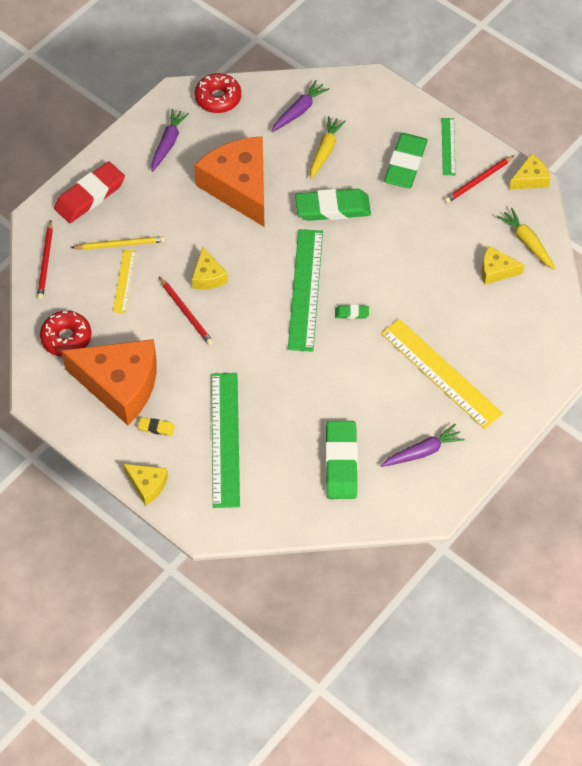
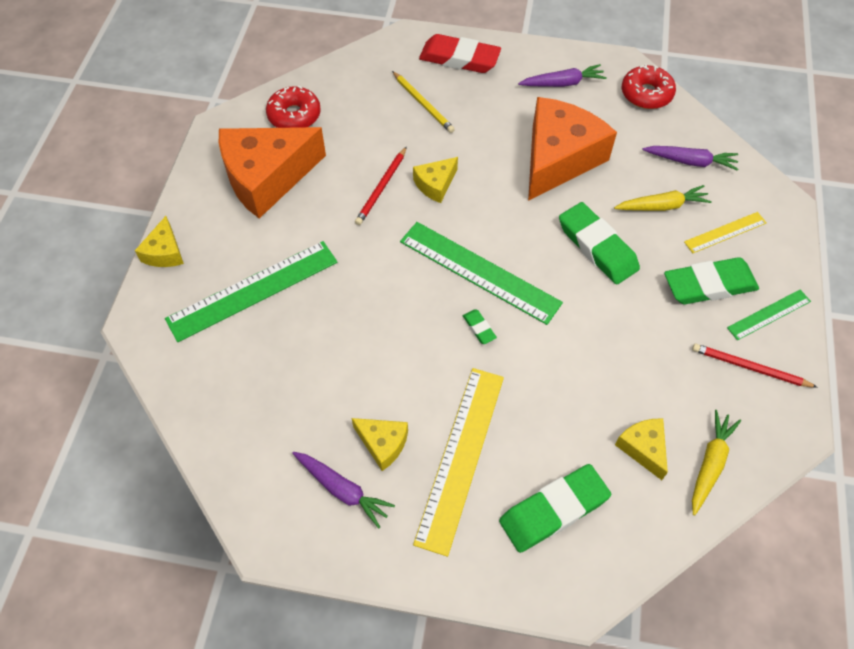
camera: 60 degrees right, 0 degrees up
(46, 262) = (366, 63): red pencil -> none
(120, 385) = (266, 177): orange cheese -> orange cheese turned 75 degrees clockwise
(124, 281) = (385, 126): yellow ruler -> yellow ruler (725, 232)
(156, 428) = (234, 228): yellow eraser -> none
(305, 289) = (479, 272): green ruler -> green ruler turned 60 degrees clockwise
(341, 462) = (282, 411): green eraser -> green eraser (553, 510)
(530, 179) = (801, 422): yellow cheese -> yellow cheese (383, 444)

